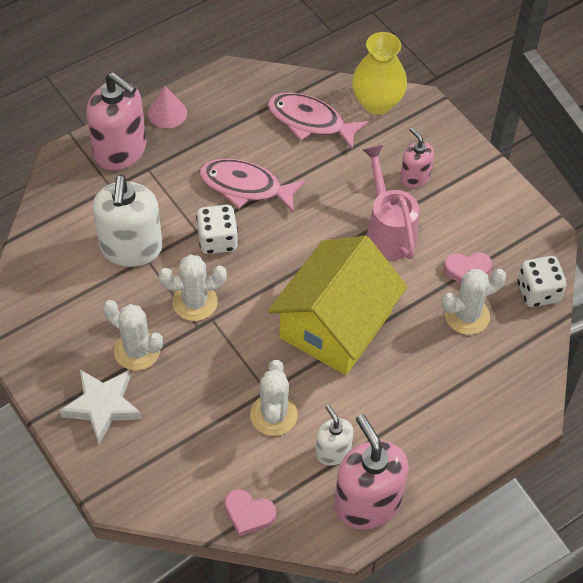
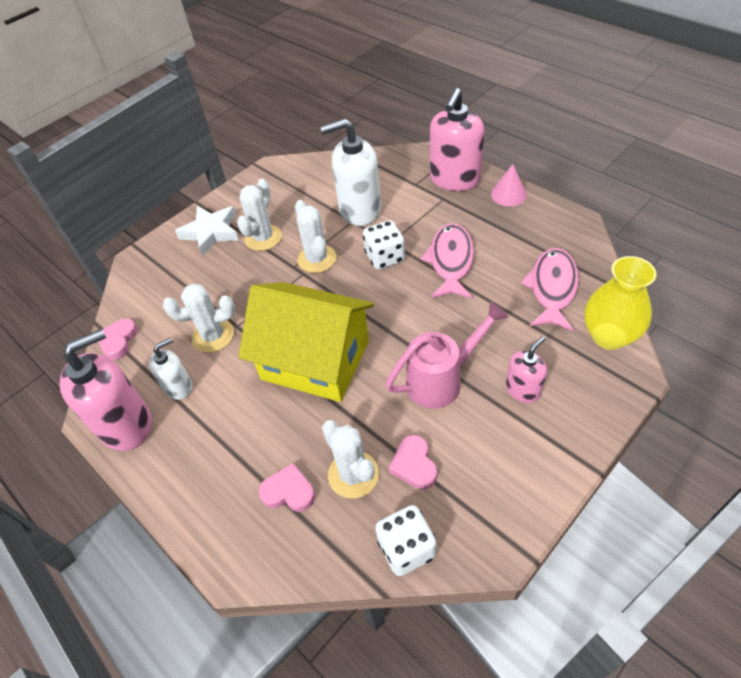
camera: 85 degrees right, 5 degrees down
(472, 366) = (288, 492): none -> pink heart

